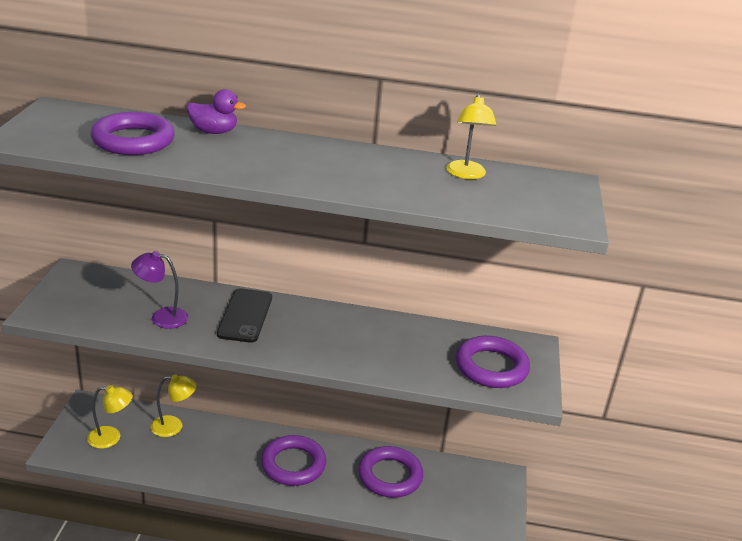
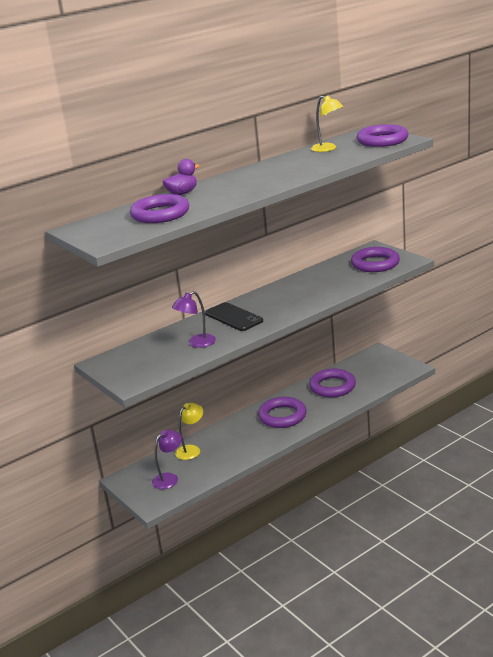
camera: 40 degrees left, 5 degrees down
(111, 438) = (169, 478): yellow lamp -> purple lamp
(546, 204) = (382, 140): none -> purple ring

